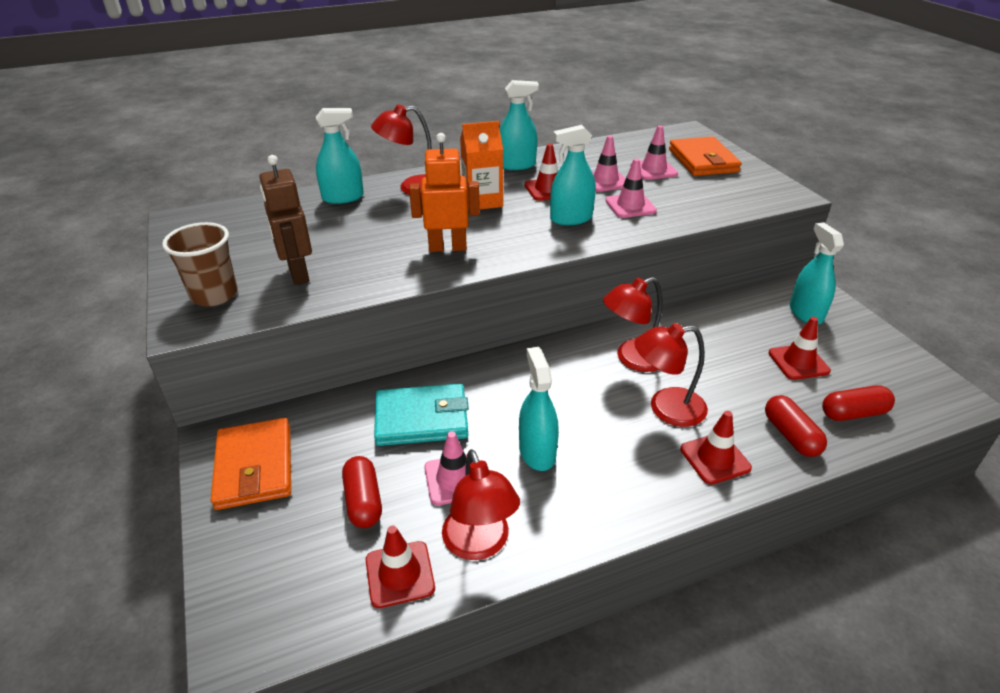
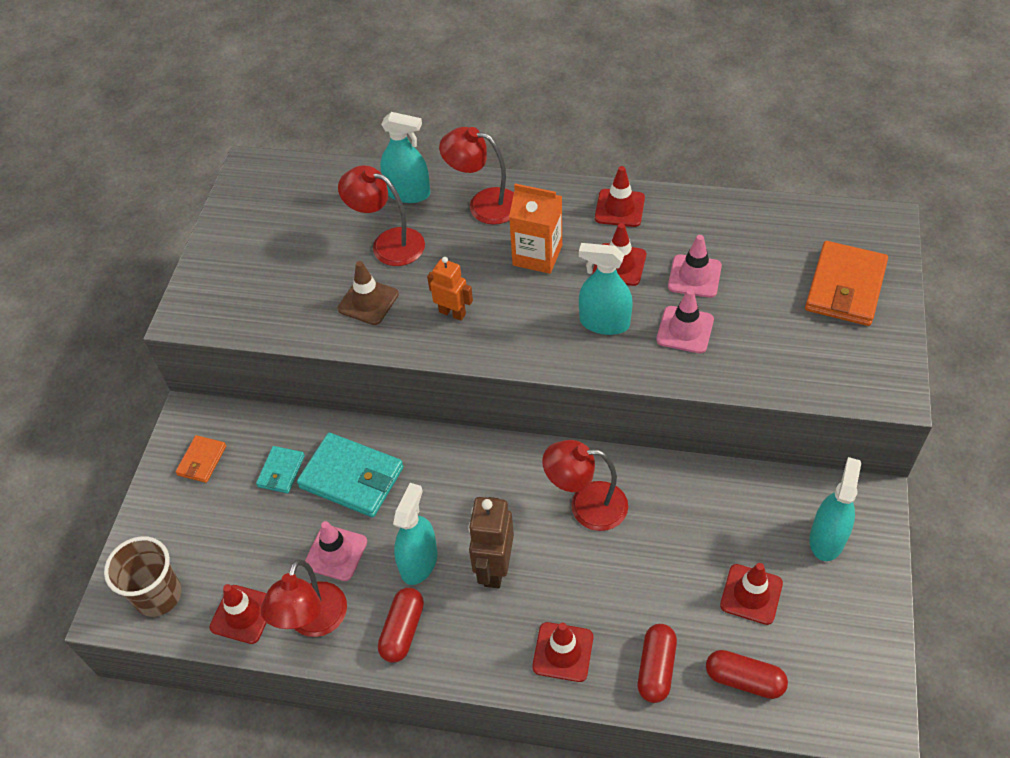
camera: 35 degrees right, 15 degrees up
(214, 295) = (224, 288): brown cup -> brown cup (158, 595)
(255, 467) = (202, 460): orange wallet -> orange wallet, size x0.53
(298, 274) = (303, 291): brown robot -> brown robot (494, 568)
(348, 441) = (281, 471): none -> turquoise wallet
(363, 501) = (258, 536): red capsule -> red capsule (403, 630)
(367, 262) = (368, 301): none -> brown traffic cone
(447, 247) = (452, 313): orange robot -> orange robot, size x0.65
(517, 165) = (619, 208): turquoise spray bottle -> red traffic cone
(653, 170) = (768, 280): pink traffic cone -> none
(666, 408) = (567, 577): red lamp -> red lamp (388, 243)

